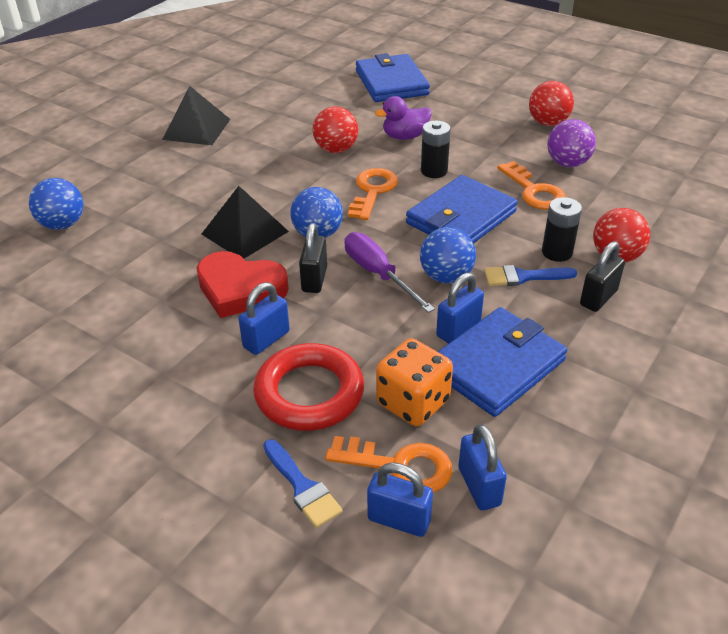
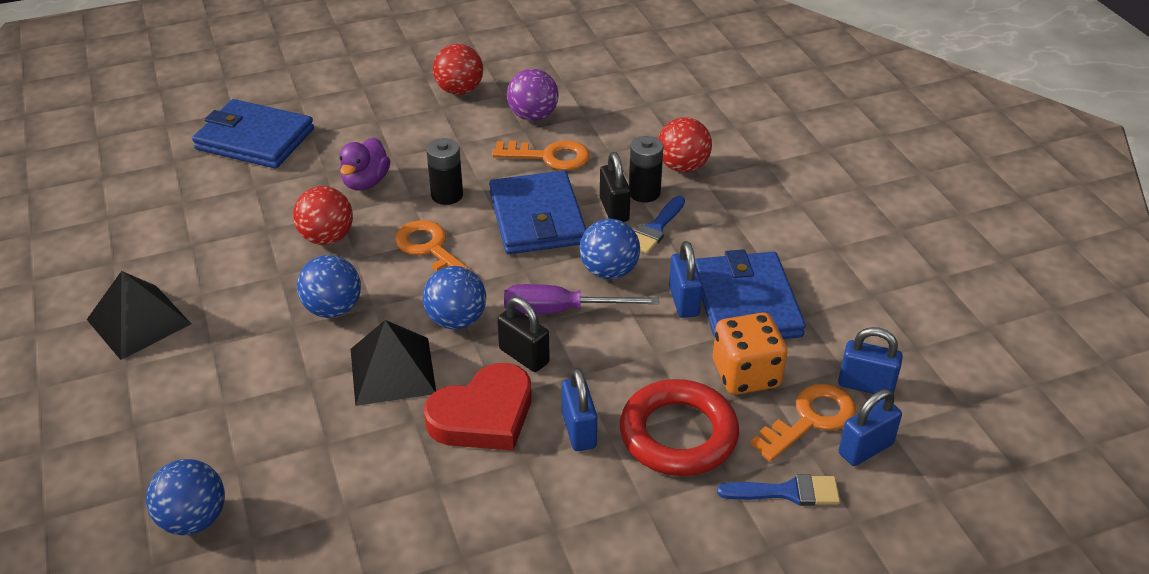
camera: 55 degrees left, 0 degrees up
(275, 184) = (333, 309): none -> blue ball
(598, 298) = (721, 205): black padlock -> black padlock (614, 209)

